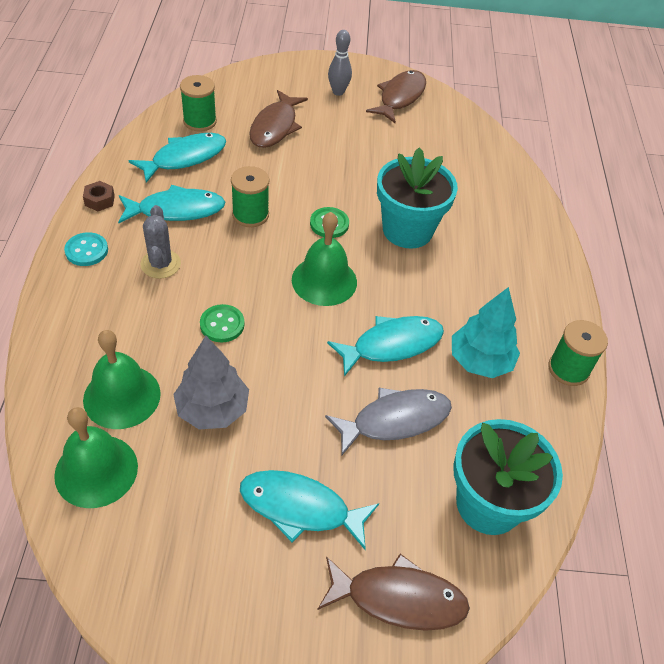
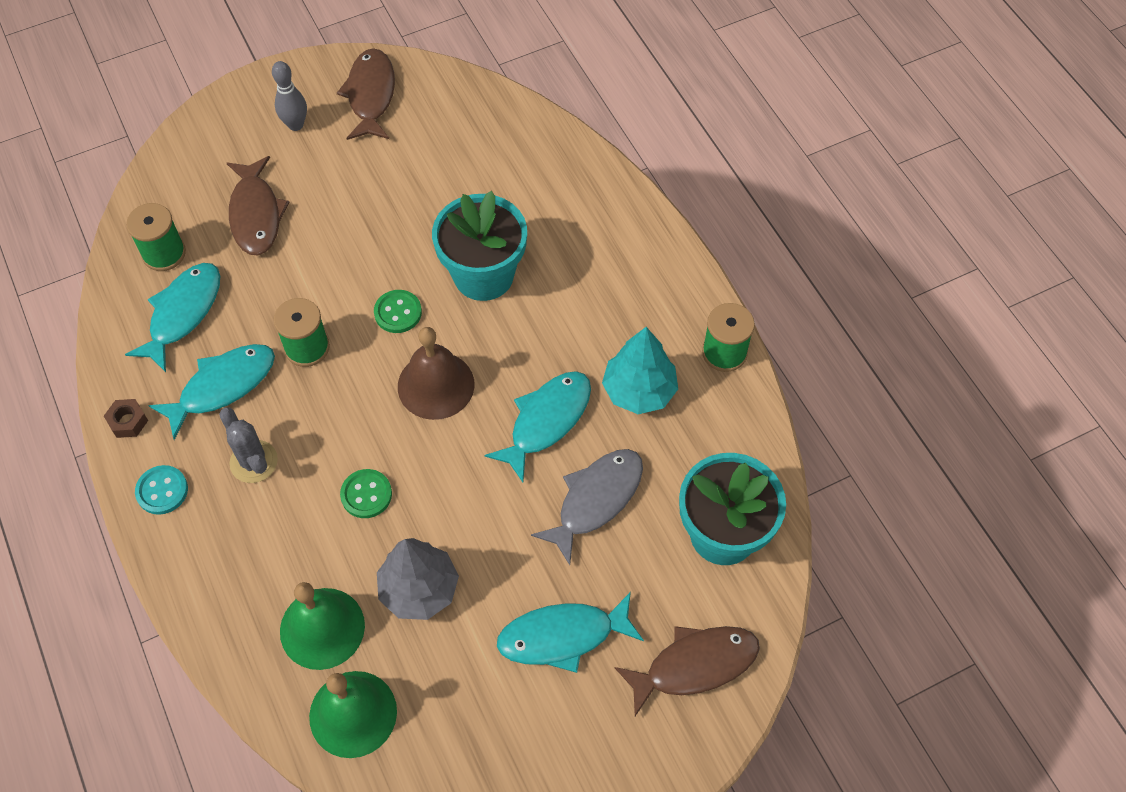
camera: 25 degrees left, 10 degrees up
(324, 280) = (436, 385): green bell -> brown bell

